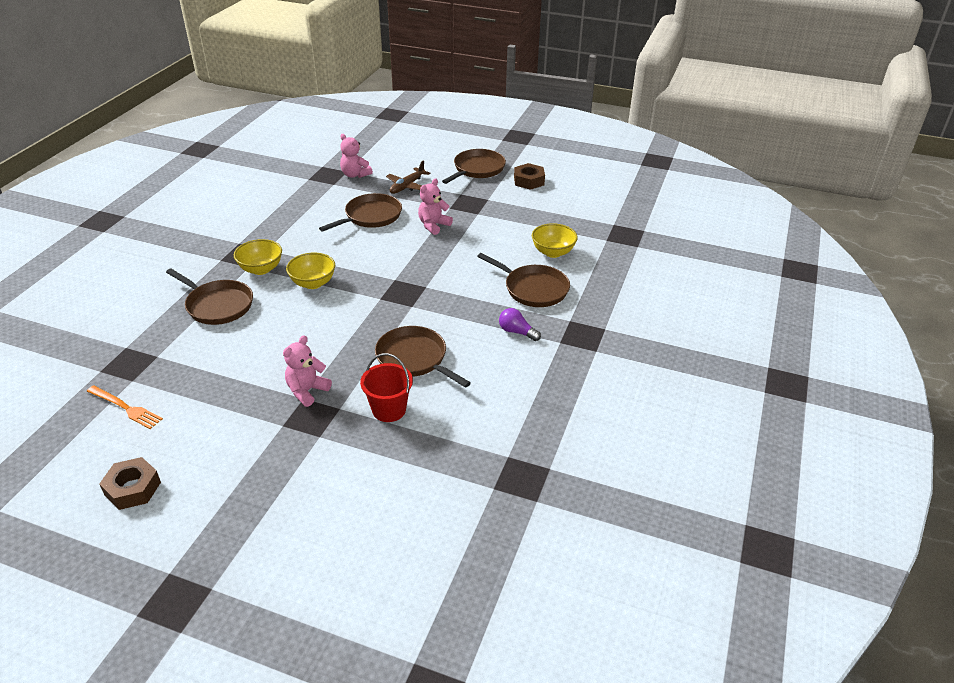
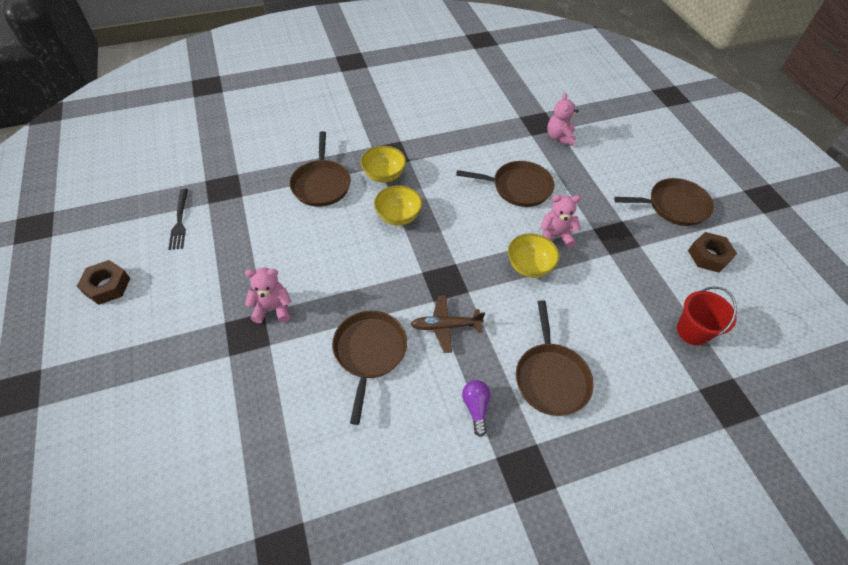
camera: 50 degrees right, 15 degrees up
(125, 408) = (180, 221): orange fork -> black fork
(389, 410) = (293, 381): red bucket -> red bucket (692, 331)
(407, 186) = (587, 179): brown plane -> brown plane (446, 326)
(553, 252) = (623, 355): yellow bowl -> yellow bowl (529, 266)

